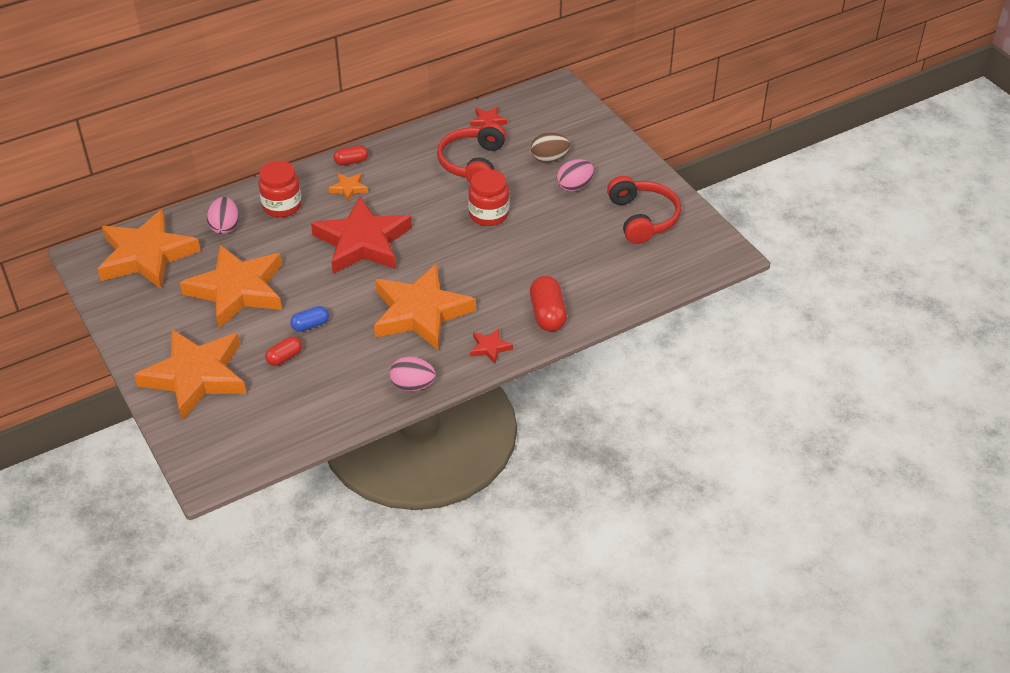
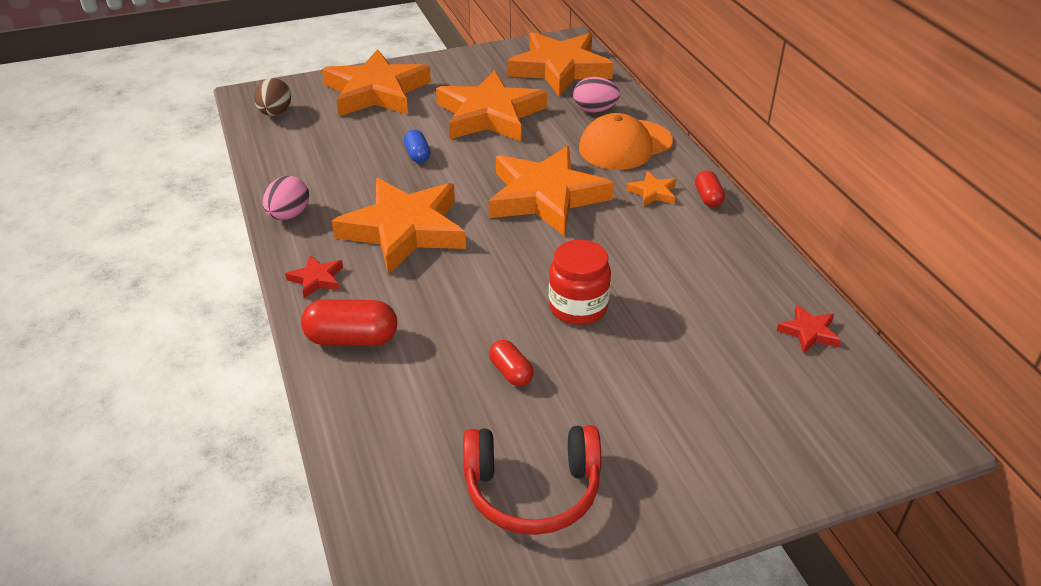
camera: 100 degrees right, 5 degrees down
(282, 206) = (625, 145): red jar -> orange cap
(284, 357) = (376, 138): red capsule -> red capsule (511, 372)
(362, 242) = (546, 196): red star -> orange star
(472, 163) = (700, 304): red headphones -> none
(549, 159) = (708, 392): brown egg -> brown egg (275, 113)
(574, 186) = (631, 412): pink egg -> none

